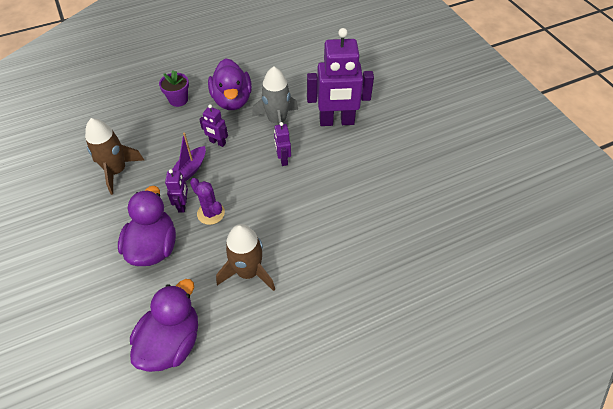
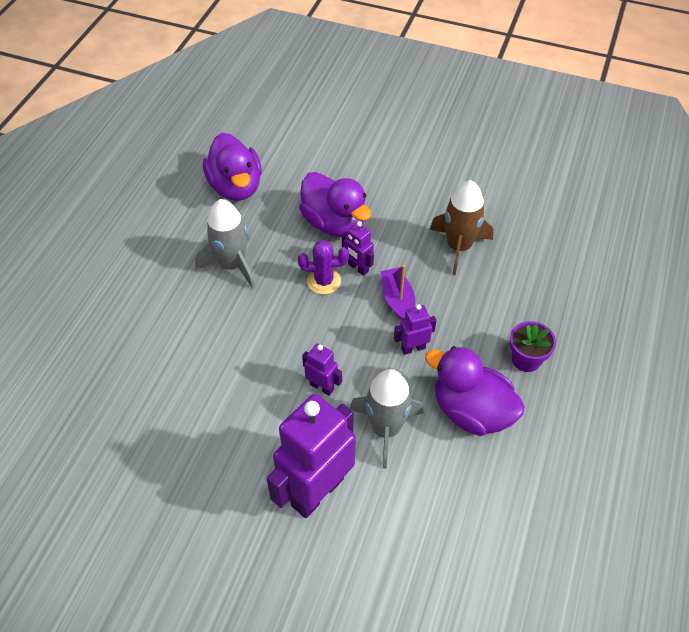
camera: 135 degrees right, 0 degrees up
(248, 272) = (232, 265): brown rocket -> grey rocket

